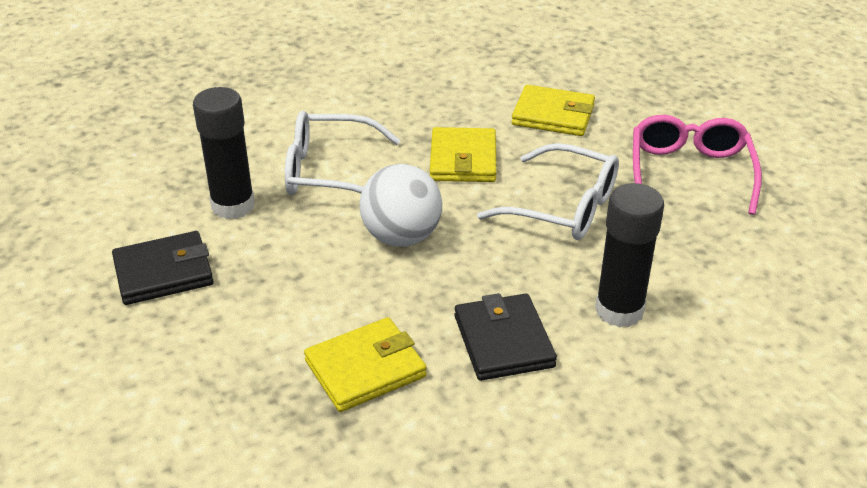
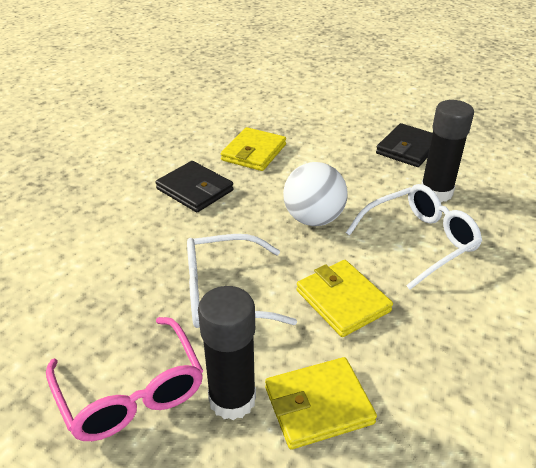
camera: 145 degrees right, 0 degrees up
(619, 310) = (135, 233): black glue stick -> black glue stick (232, 399)

